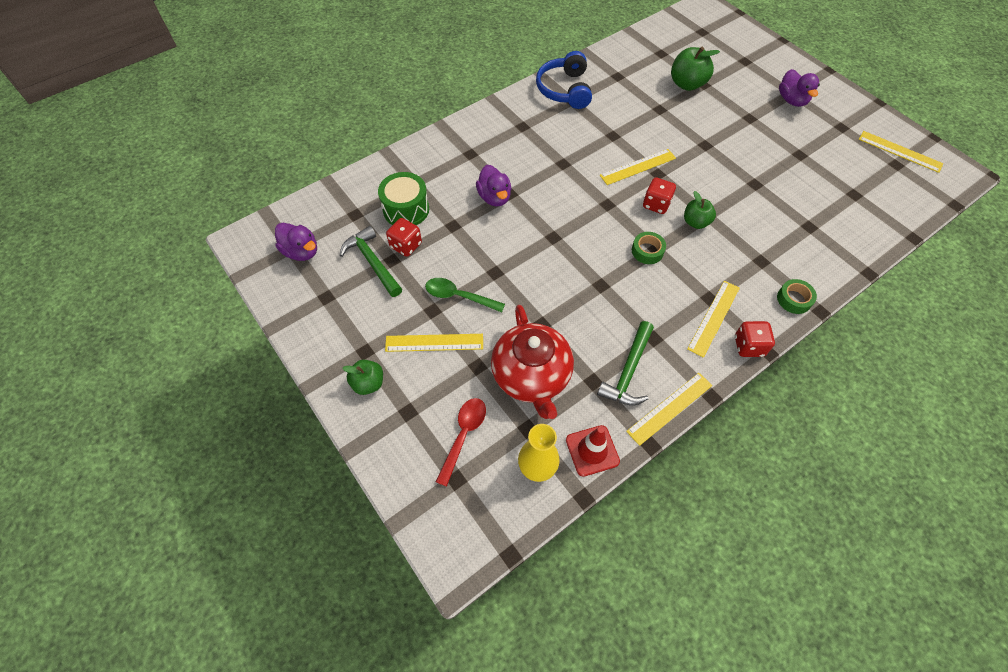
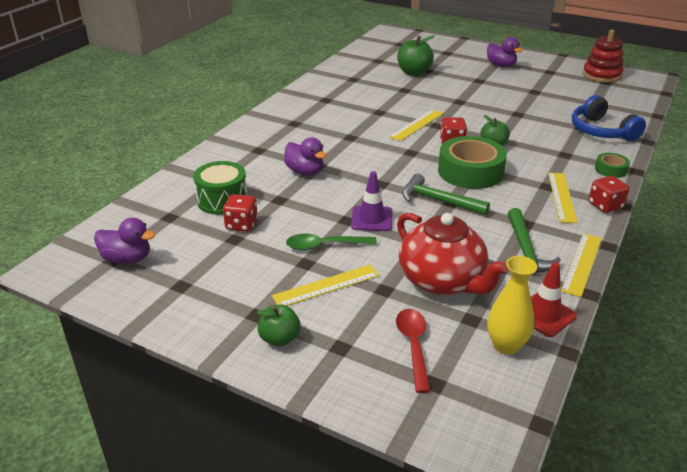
camera: 25 degrees left, 25 degrees down
(372, 262) = (215, 246): green hammer -> green hammer (438, 200)
(517, 279) = (371, 219): none -> purple traffic cone
(564, 90) = (314, 95): blue headphones -> blue headphones (601, 131)
(647, 251) = (470, 171): green tape -> green tape, size x2.08
(900, 151) = (601, 75): yellow ruler -> red stacking toy

